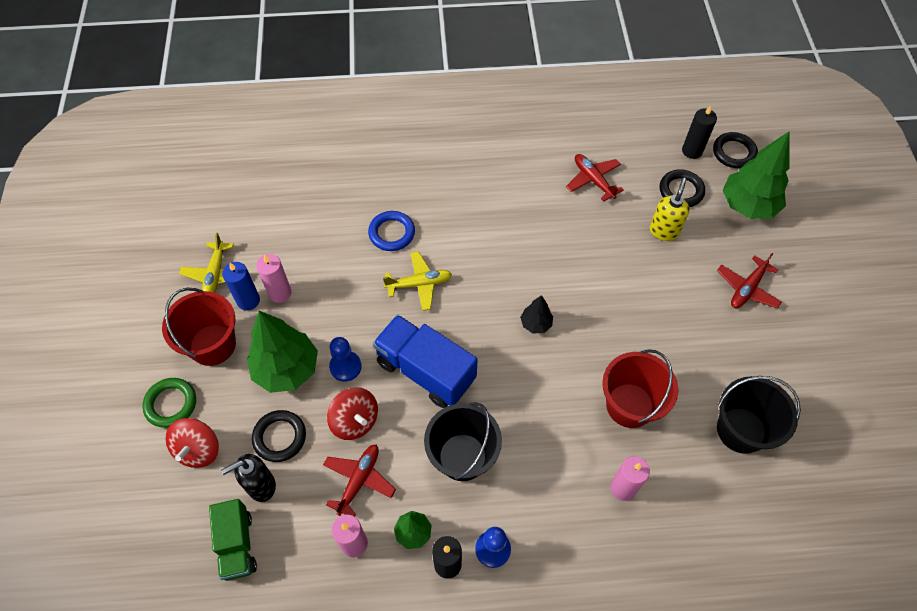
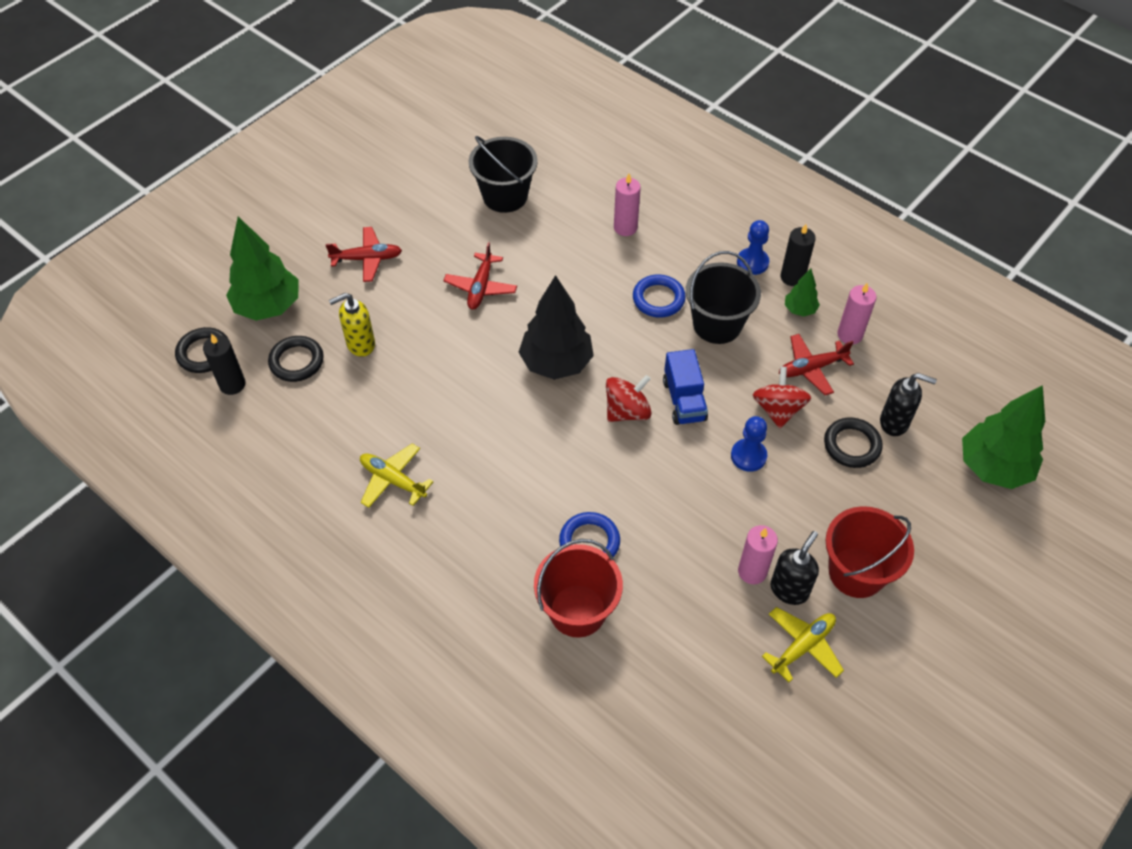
camera: 135 degrees left, 5 degrees down
(171, 404) = (932, 547): green ring -> none
(198, 450) = (930, 489): red spinning top -> red spinning top (627, 411)
(237, 545) = (942, 397): green truck -> none
(248, 300) = (789, 589): blue candle -> black soap dispenser
(286, 369) = (802, 494): green tree -> green tree (993, 468)
(419, 284) = (615, 473): yellow plane -> yellow plane (393, 480)
(425, 371) = (684, 400): blue truck -> blue truck, size x0.64
(526, 440) = (658, 299): none -> blue ring
(536, 324) = (556, 363): black tree -> black tree, size x2.05
(593, 180) = (351, 433): red plane -> red plane (481, 287)
(629, 405) = (558, 262): red bucket -> red bucket (577, 610)

